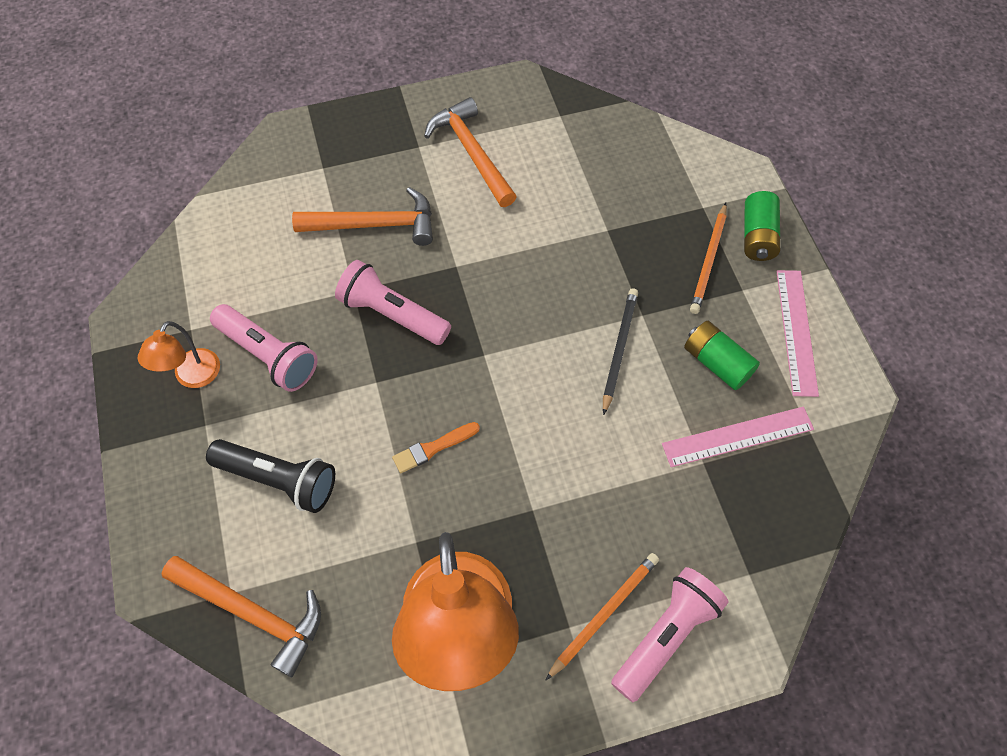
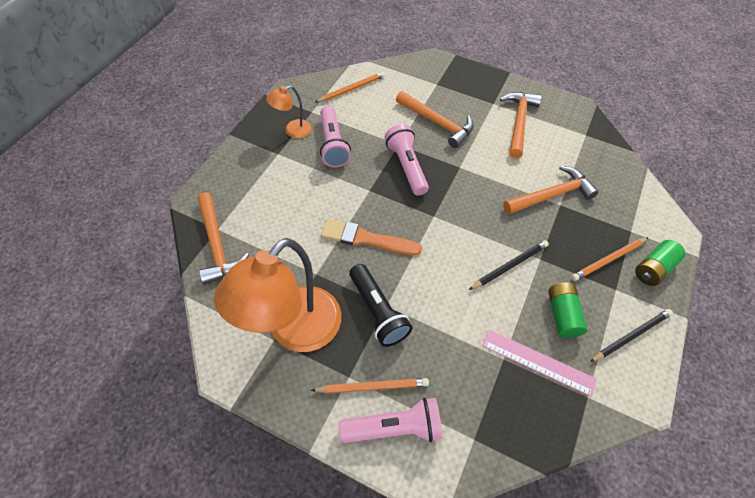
camera: 40 degrees right, 5 degrees down
(214, 255) = (351, 89): none -> orange pencil
(279, 479) = (284, 198): black flashlight -> black flashlight (378, 311)
(433, 448) = (366, 239): orange brush -> orange brush, size x1.70
(589, 225) = (551, 195): none -> orange hammer
(796, 331) = (631, 336): pink ruler -> black pencil

